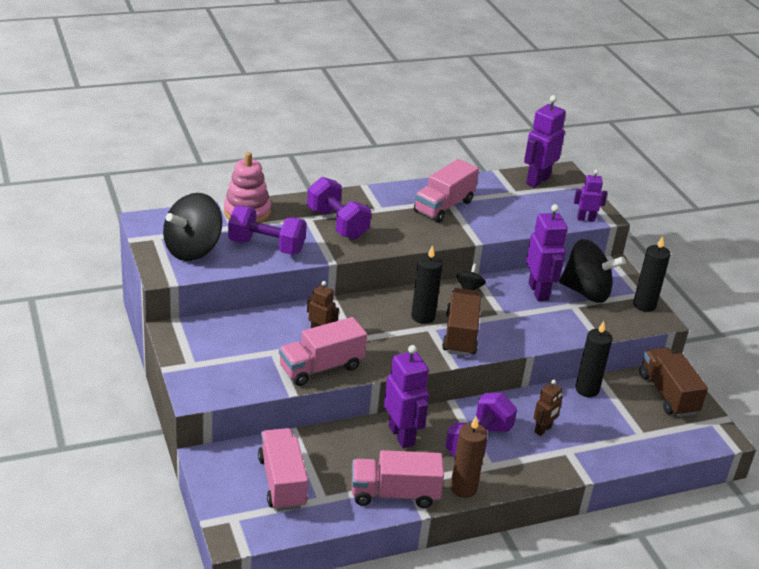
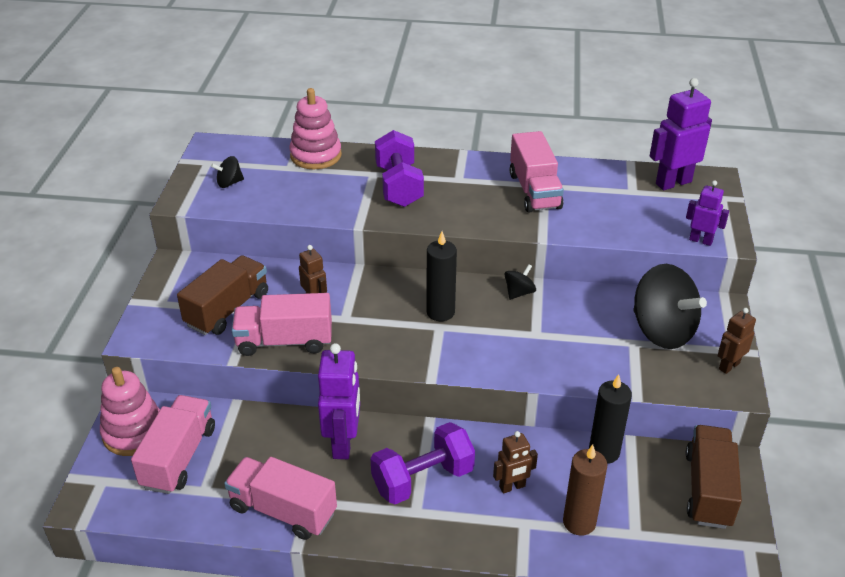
camera: 30 degrees right, 5 degrees up
(193, 250) = (229, 183): black spinning top -> black spinning top, size x0.45
(228, 475) = (134, 432): none -> pink stacking toy
(266, 246) = (304, 195): purple dumbbell -> none
(444, 206) = (534, 191): pink truck -> pink truck turned 75 degrees counterclockwise
(460, 335) = (467, 344): brown truck -> brown truck (227, 309)
(463, 488) = (364, 529): brown candle -> brown candle (579, 522)
(539, 292) = (601, 316): purple robot -> none
(644, 305) = (729, 366): black candle -> brown robot

